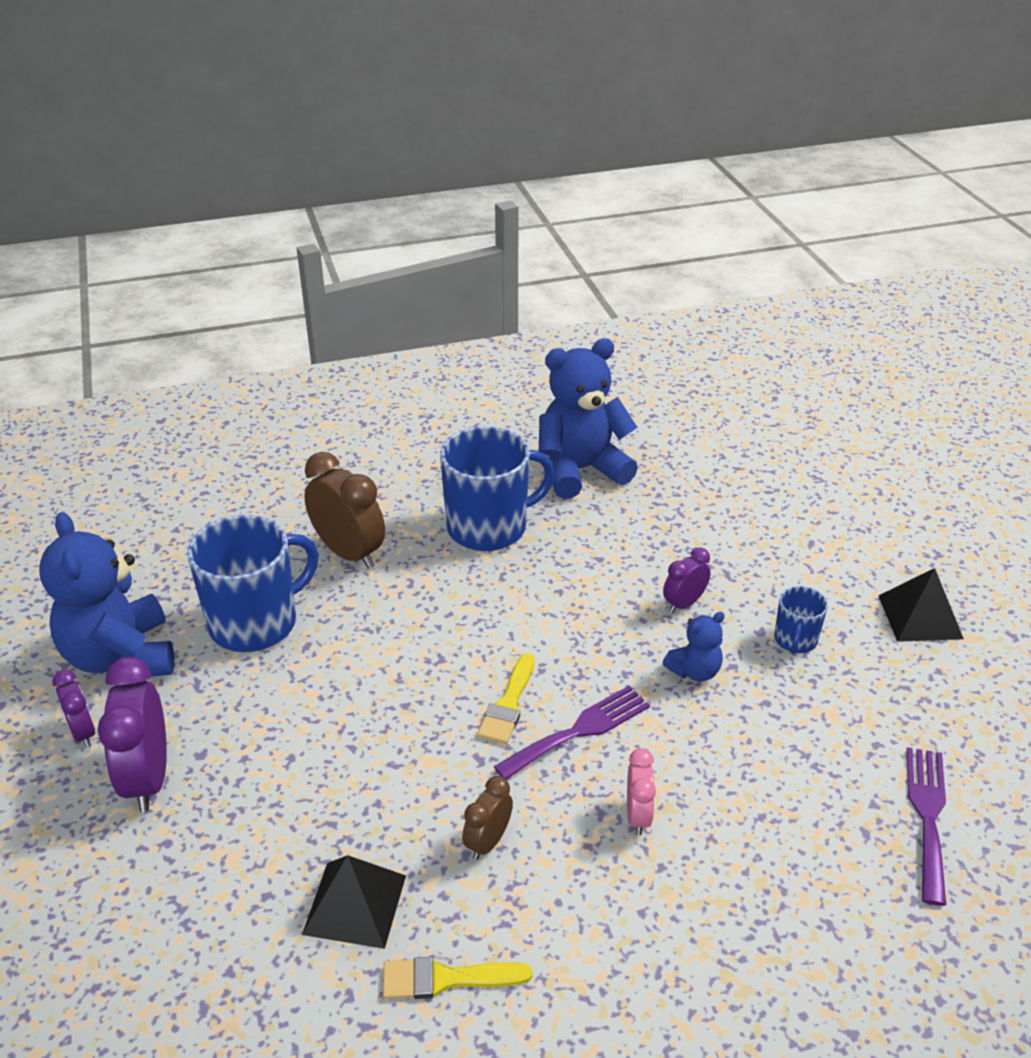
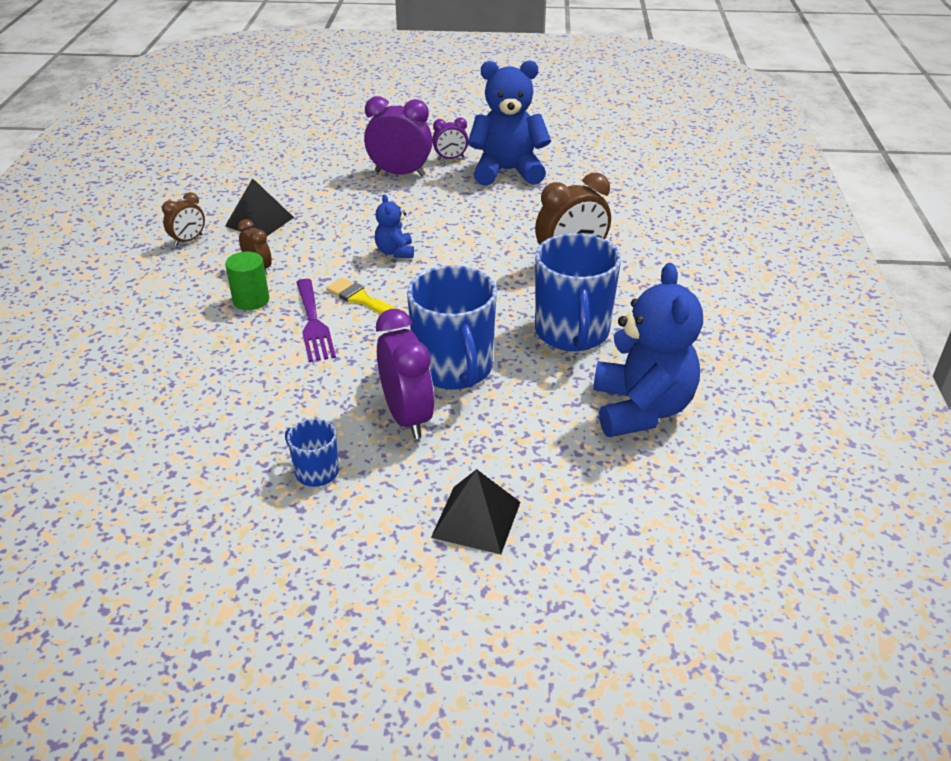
camera: 110 degrees right, 0 degrees up
(255, 623) = (511, 216): blue mug -> blue mug (454, 369)
(446, 979) = (188, 240): yellow brush -> brown clock
(563, 816) = (251, 300): none -> green cylinder
(638, 816) = (223, 329): pink clock -> none
(684, 604) = (407, 417): purple clock -> purple clock, size x1.81
(694, 671) = (326, 397): blue teddy bear -> blue teddy bear (395, 252)
(919, 616) = (280, 582): black pyramid -> black pyramid (476, 519)
(927, 815) = (89, 470): purple fork -> none

